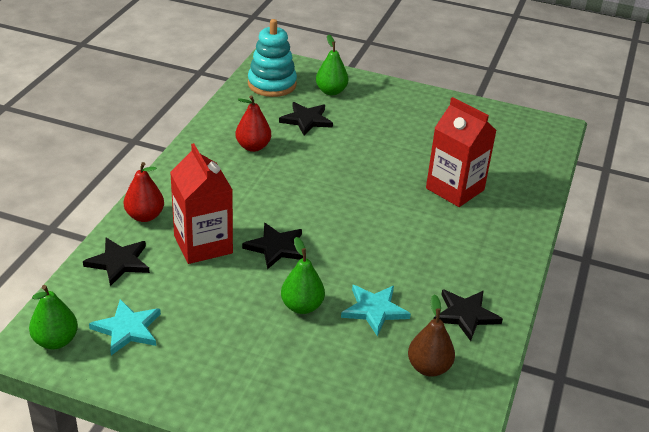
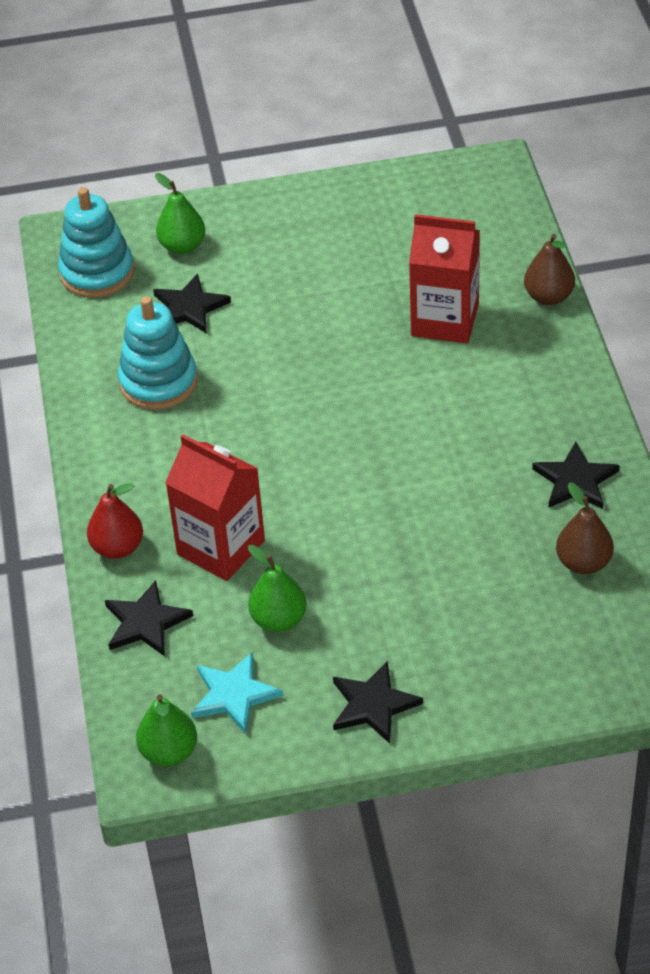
camera: 25 degrees left, 10 degrees up
(253, 147) = (158, 382): red pear -> turquoise stacking toy
(276, 247) = (307, 507): black star -> black star (373, 705)
(302, 306) = (398, 564): green pear -> green pear (278, 619)
(374, 310) = (477, 526): turquoise star -> none
(534, 205) = (548, 297): none -> brown pear

